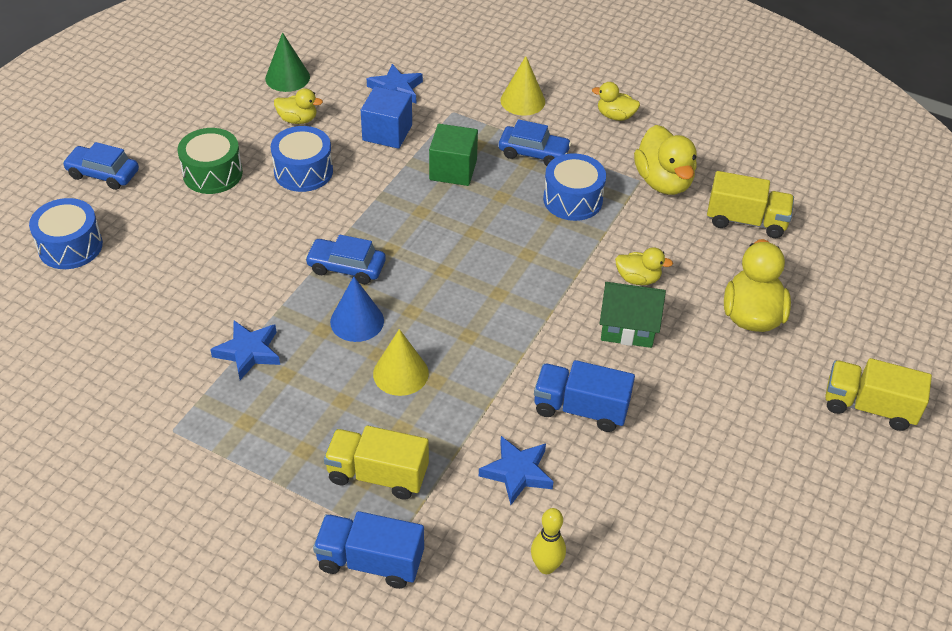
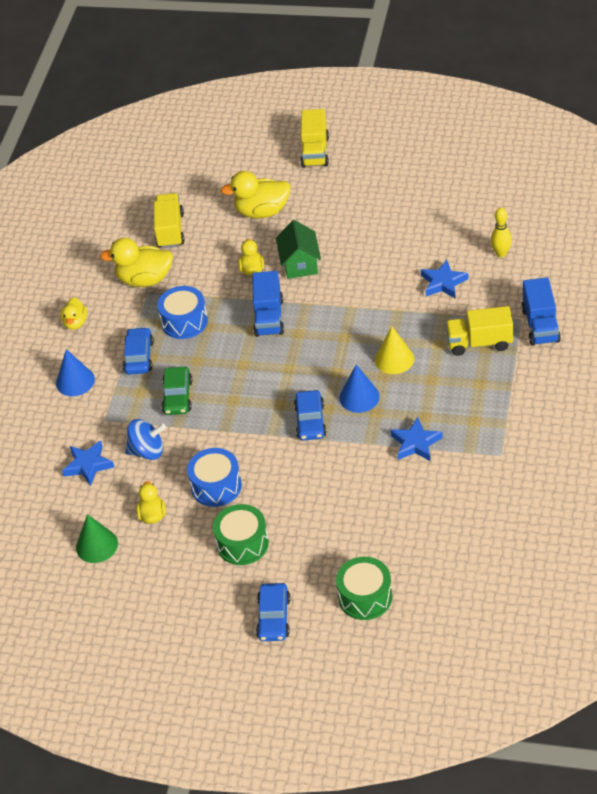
camera: 100 degrees left, 0 degrees up
(70, 246) = (365, 597): blue drum -> green drum
(377, 475) = (479, 343): yellow truck -> yellow truck turned 90 degrees clockwise
(387, 132) = (147, 451): blue cube -> blue spinning top
(453, 170) = (178, 397): green cube -> green car
(522, 101) = (75, 381): yellow cone -> blue cone
(580, 409) = (379, 268): blue truck -> blue truck (269, 317)
(663, 182) = (145, 279): yellow duck -> yellow duck turned 150 degrees counterclockwise

